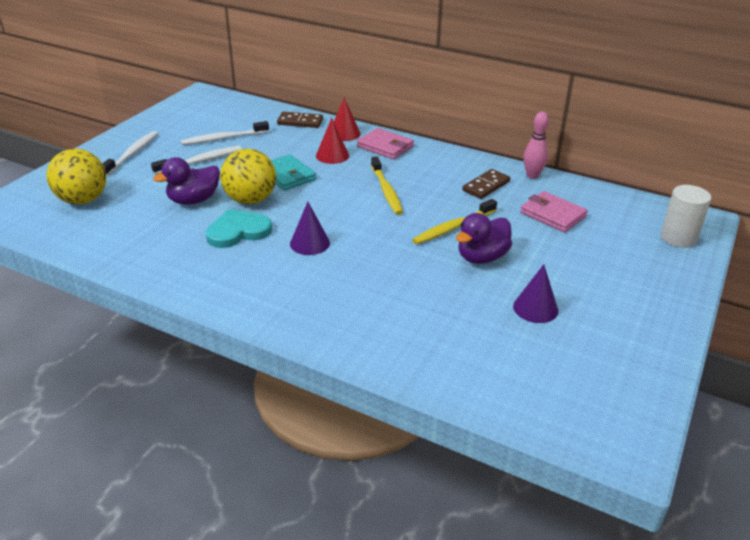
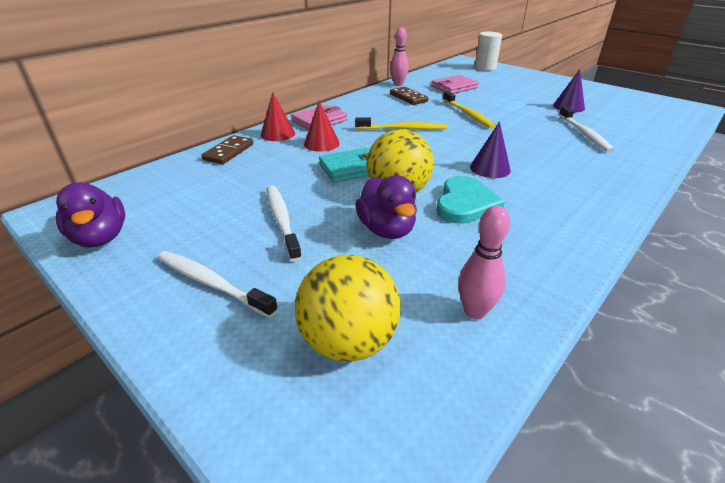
camera: 75 degrees left, 0 degrees up
(104, 238) = (475, 311): none -> pink bowling pin
(224, 138) = (228, 200): white toothbrush -> white toothbrush (584, 134)
(238, 231) = (465, 203): turquoise heart -> turquoise heart turned 150 degrees counterclockwise
(482, 257) = (509, 112): purple duck -> purple duck (100, 238)

